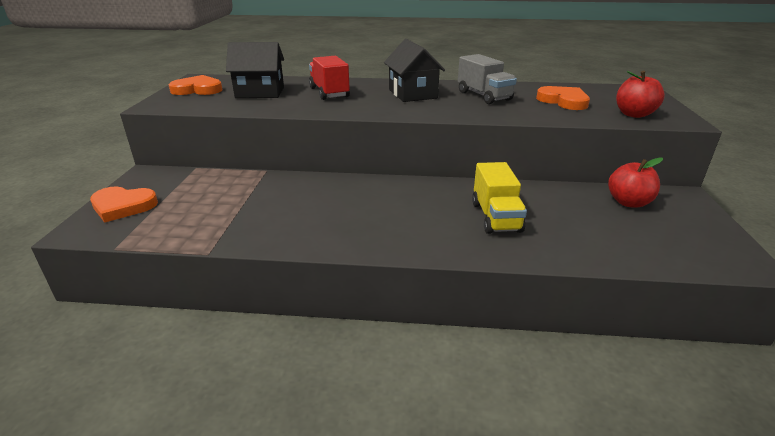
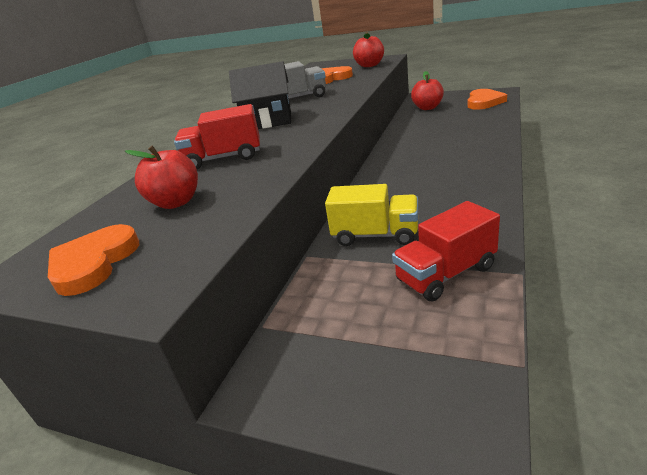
camera: 70 degrees left, 0 degrees up
(123, 206) = (384, 391): orange heart -> orange heart (484, 102)
(221, 222) = (445, 274): none -> red truck
(260, 92) = (176, 202): black house -> red apple
(496, 217) = (444, 142): yellow truck -> yellow truck (375, 235)

